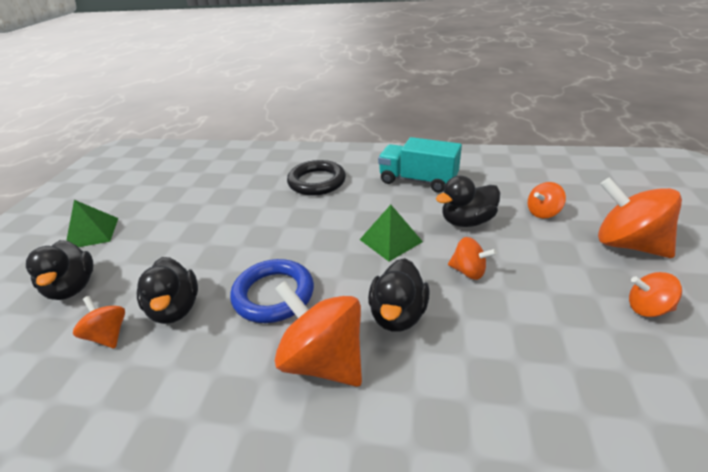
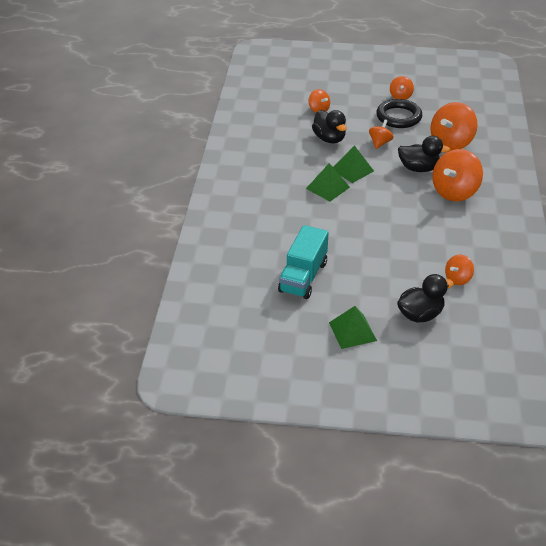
camera: 95 degrees left, 5 degrees up
(175, 308) = (430, 255): black duck -> none
(273, 294) = (411, 215): blue ring -> none
(317, 182) = (271, 207): black ring -> black ring (398, 117)
(350, 219) = (327, 187): none -> green pyramid
(418, 180) = (273, 156): turquoise truck -> turquoise truck (303, 277)
(627, 244) = (350, 90): orange spinning top -> orange spinning top (451, 143)

